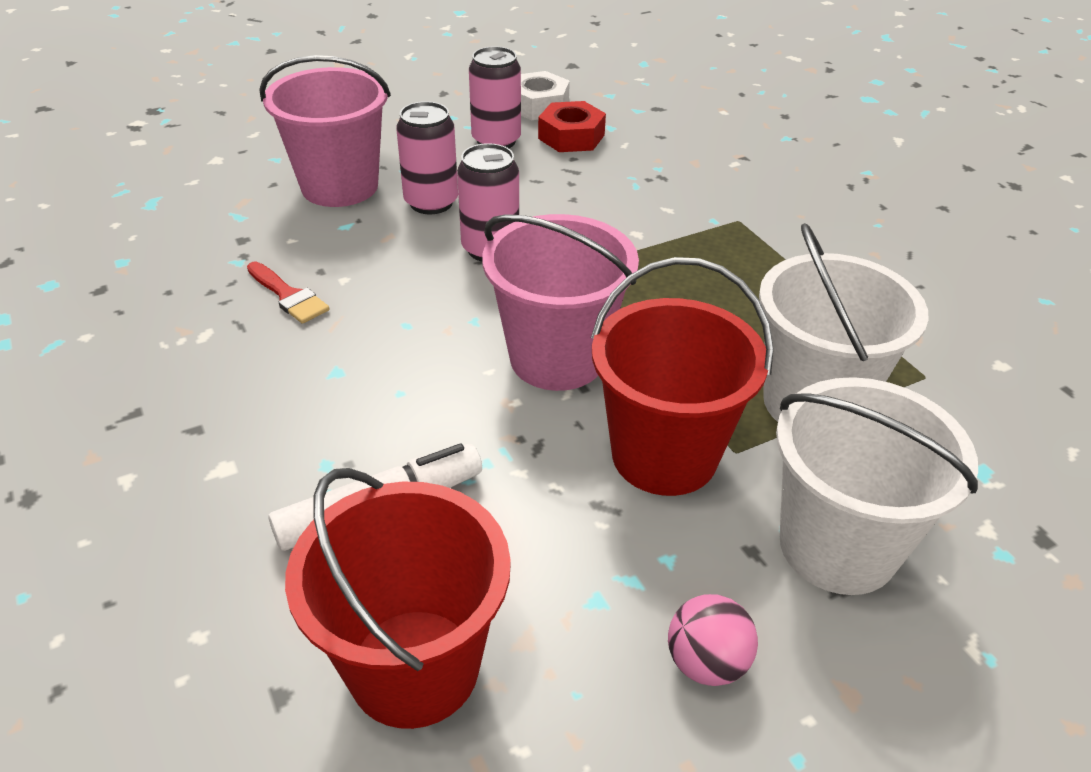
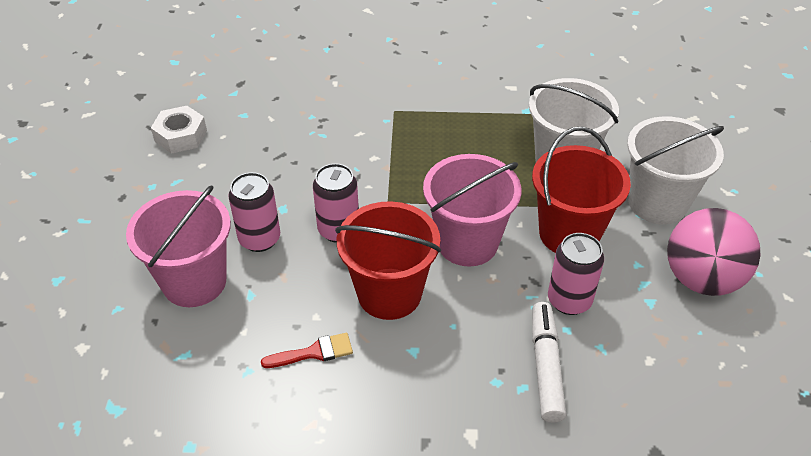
camera: 60 degrees left, 5 degrees up
(414, 667) = (660, 388): red bucket -> red bucket (389, 294)
(496, 141) = (208, 176): pink can -> pink can (569, 300)
(571, 137) = (238, 138): red nut -> none
(706, 663) = (701, 279): pink ball -> pink ball, size x2.01

